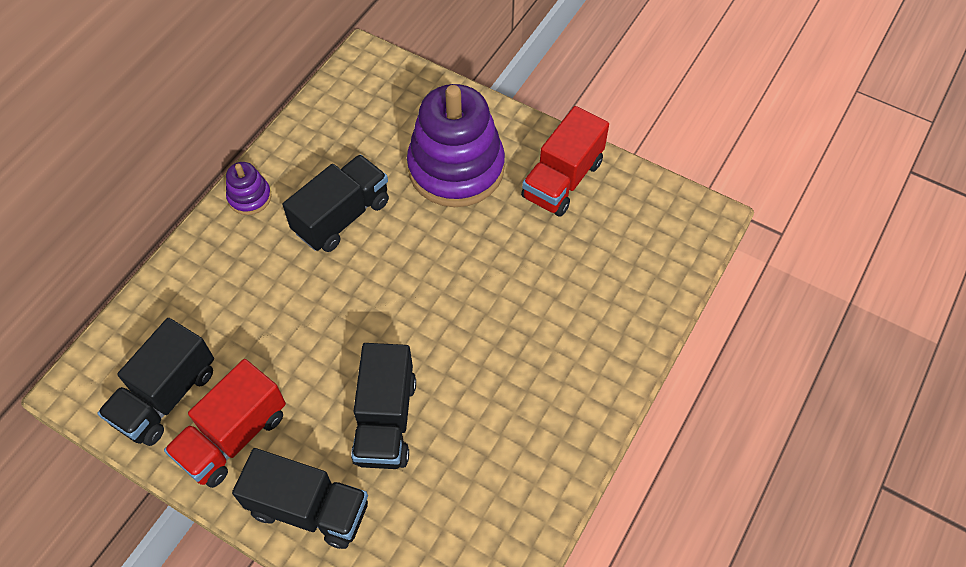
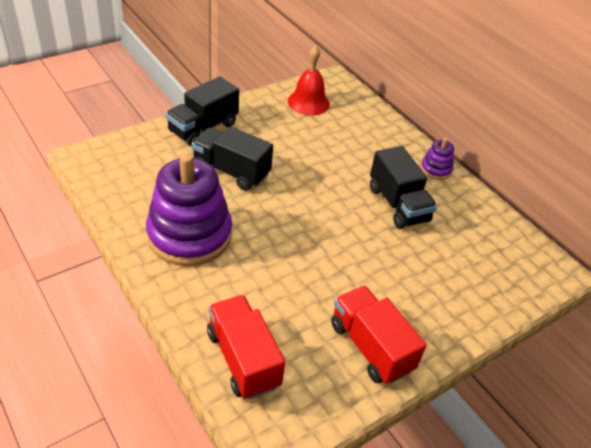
camera: 110 degrees right, 15 degrees down
(166, 396) = (308, 102): black truck -> red bell
(233, 436) = (266, 116): red truck -> red truck (243, 359)
(456, 168) = (415, 282): purple stacking toy -> purple stacking toy (189, 235)

